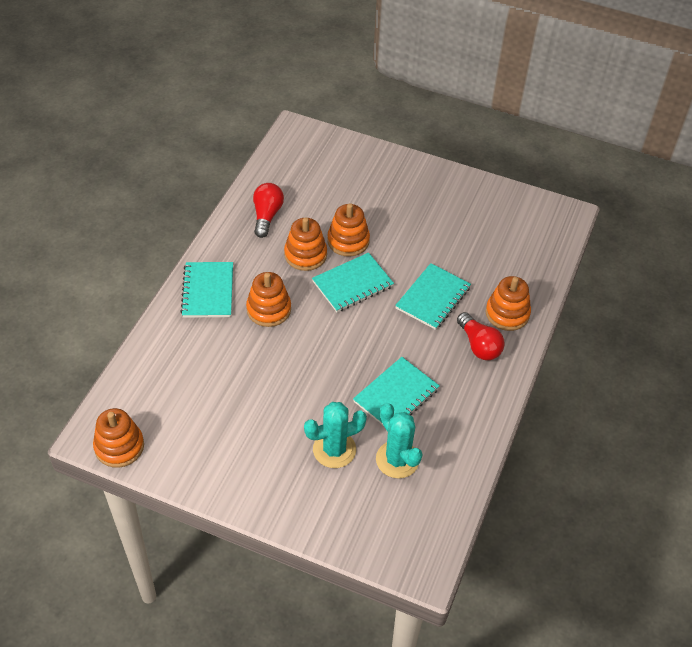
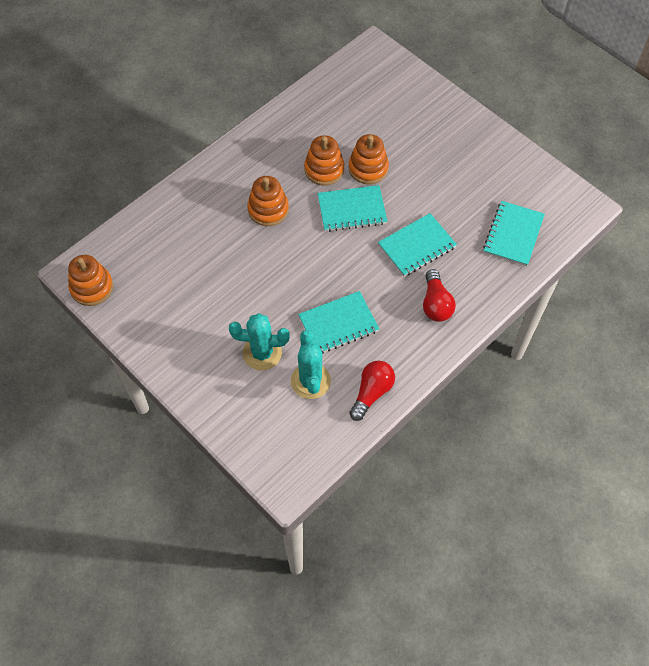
camera: 25 degrees right, 10 degrees up
(208, 291) = (225, 176): turquoise notebook -> turquoise notebook (513, 234)
(267, 216) = (308, 122): red light bulb -> red light bulb (372, 392)
(507, 313) = (477, 283): orange stacking toy -> none

